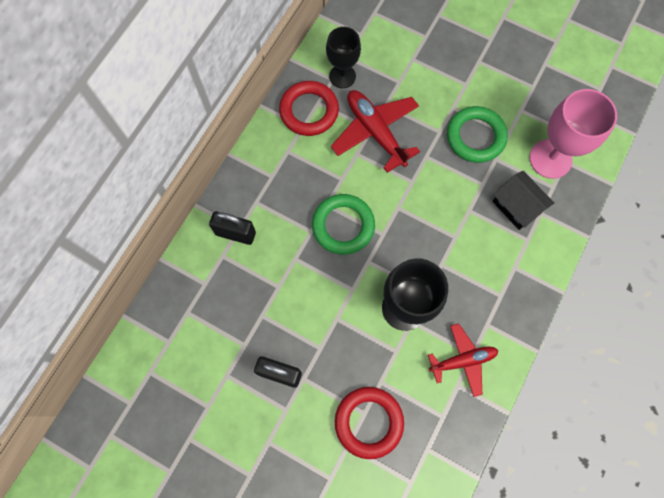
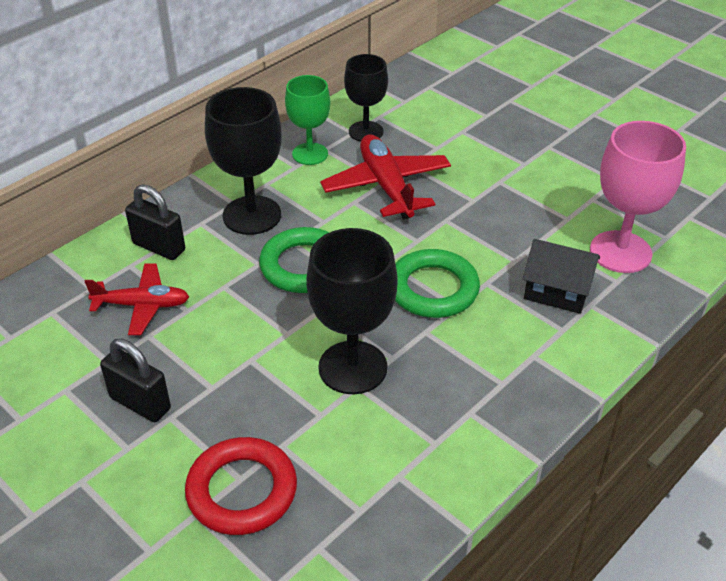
camera: 15 degrees right, 30 degrees down
(289, 185) = (252, 215): none -> black goblet
(309, 111) = (310, 154): red ring -> green goblet
(462, 360) = (417, 447): red plane -> red plane (142, 305)
(475, 137) = (520, 213): green ring -> green ring (433, 289)
(517, 206) = (557, 291): black house -> black house turned 45 degrees counterclockwise

